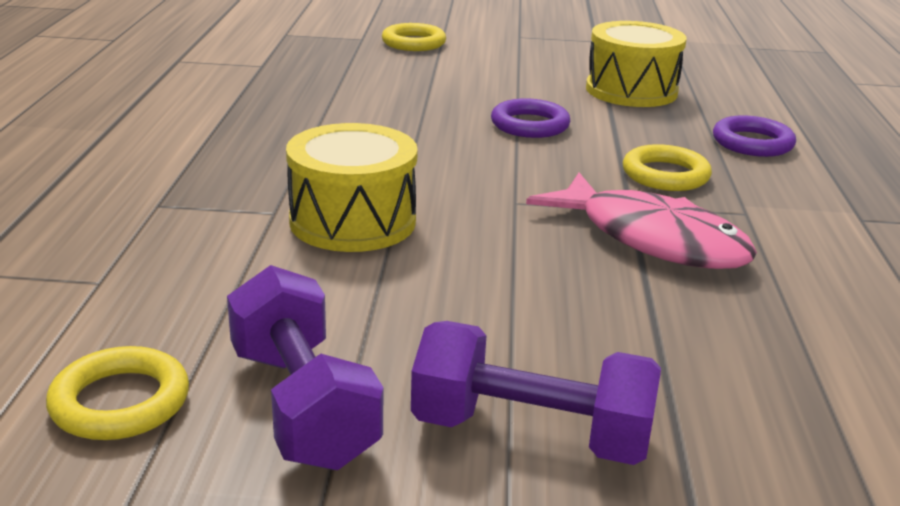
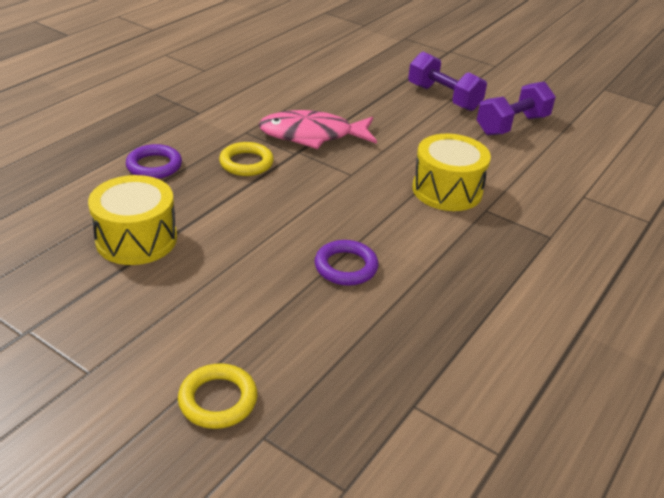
camera: 150 degrees left, 10 degrees up
(120, 402) = (575, 145): yellow ring -> none
(302, 406) = (512, 125): purple dumbbell -> purple dumbbell turned 45 degrees clockwise
(530, 125) = (266, 228): purple ring -> purple ring (346, 267)
(652, 239) = (312, 135): pink fish -> pink fish turned 75 degrees counterclockwise

